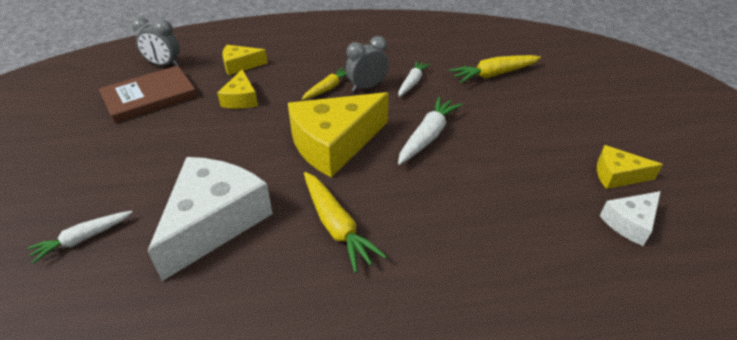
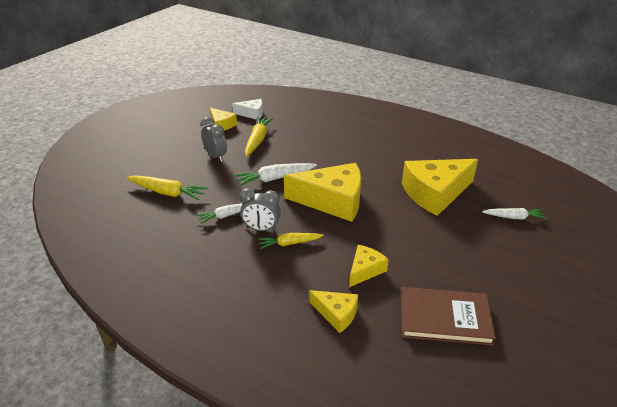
camera: 140 degrees left, 5 degrees down
(164, 65) = (413, 363): grey clock -> grey clock (215, 156)
(214, 222) = (435, 193): white cheese -> yellow cheese
(336, 226) = (374, 165): yellow carrot -> yellow carrot (257, 140)

